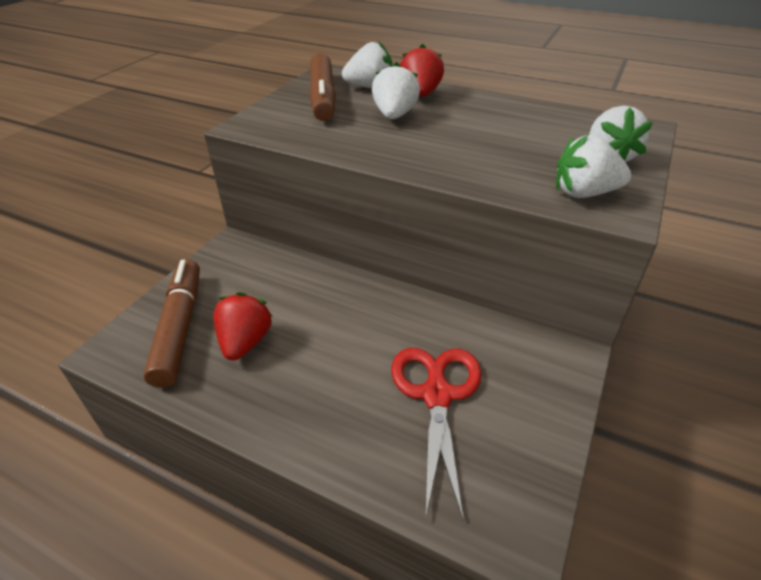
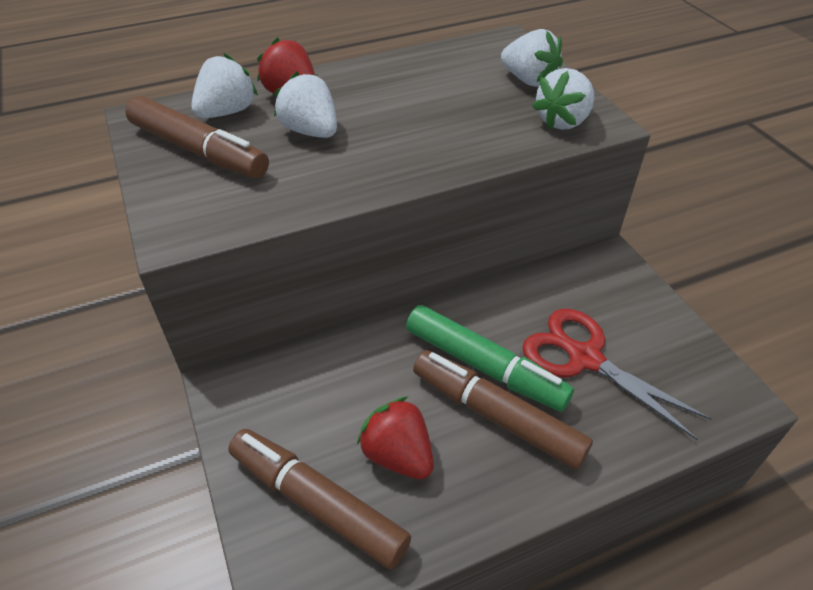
camera: 50 degrees left, 5 degrees up
(324, 373) = (496, 416): none -> brown marker
(363, 342) = (484, 366): none -> green marker

